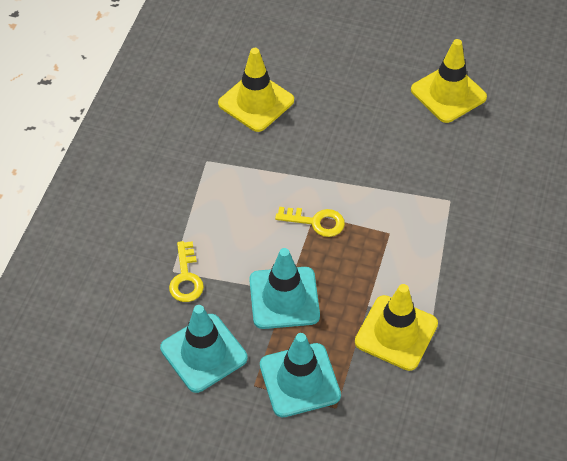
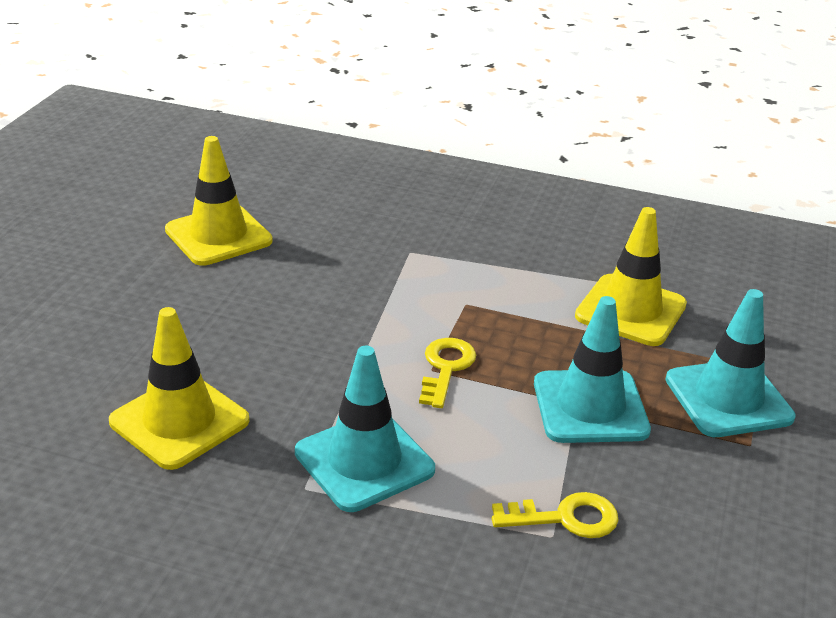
camera: 90 degrees left, 20 degrees down
(203, 353) = (709, 498): turquoise traffic cone -> turquoise traffic cone (364, 461)

